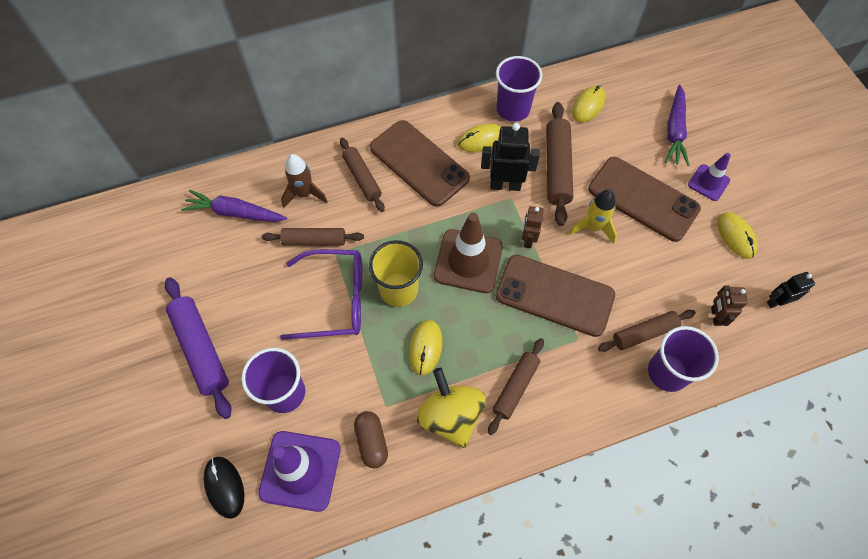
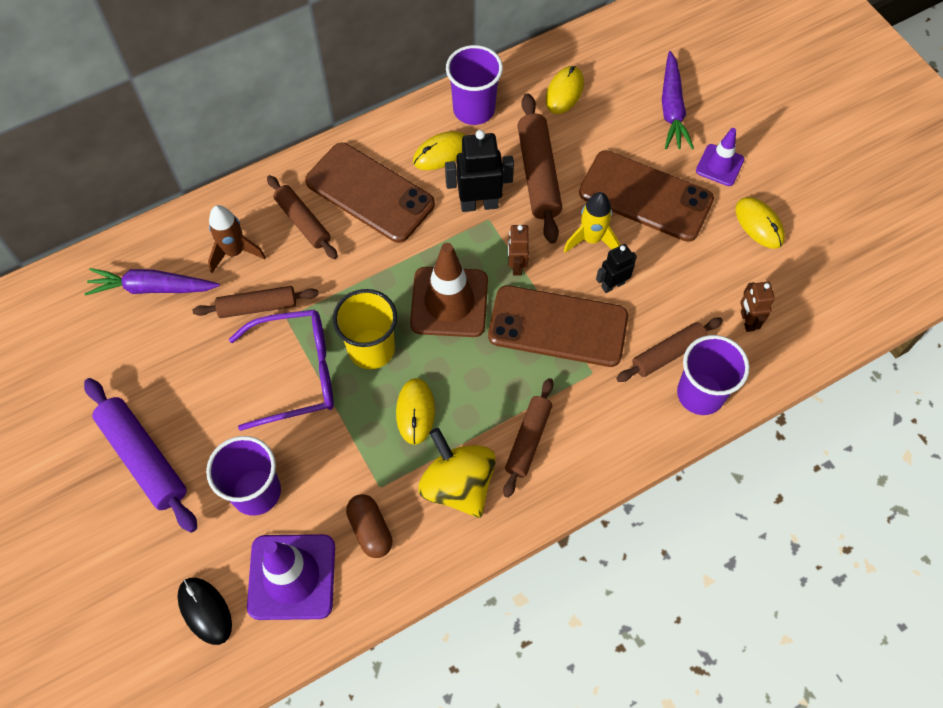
camera: 10 degrees left, 0 degrees up
(776, 302) = (814, 293): black robot -> black robot (612, 284)

